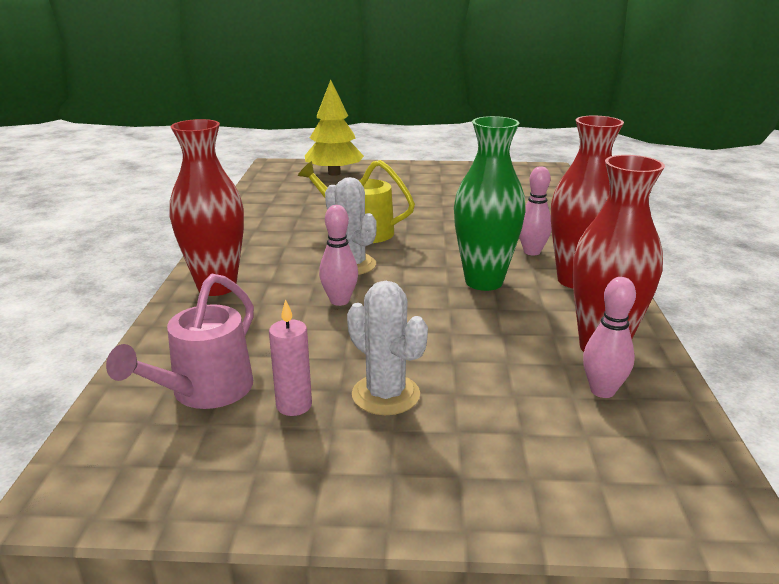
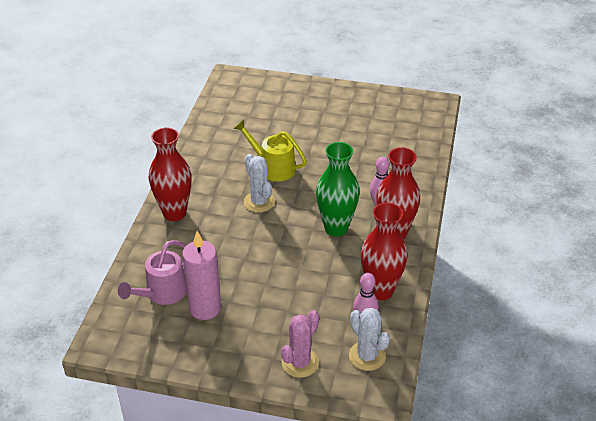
camera: 10 degrees right, 15 degrees up
(294, 405) = (205, 308): pink candle -> pink candle, size x1.78
(334, 173) = (271, 92): yellow tree -> none
(339, 301) = (244, 234): pink bowling pin -> none
(386, 395) = (252, 307): white cactus -> white cactus (367, 356)
(519, 476) = (300, 363): none -> pink cactus

